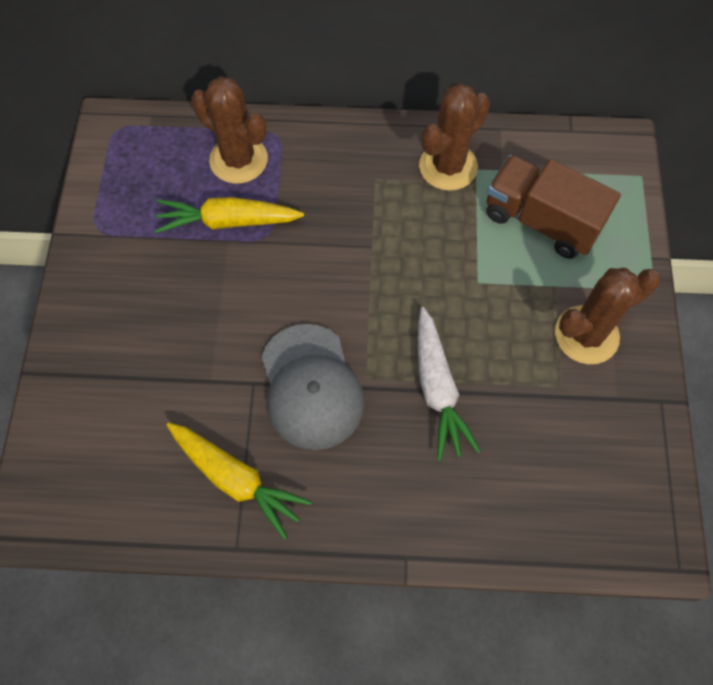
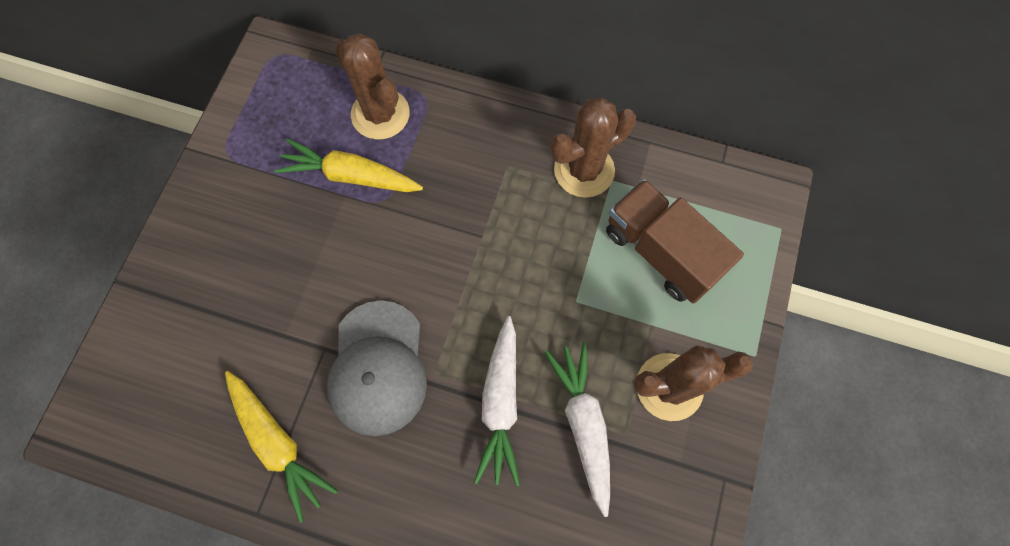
camera: 15 degrees right, 5 degrees up
(519, 386) = (583, 423): none -> white carrot

